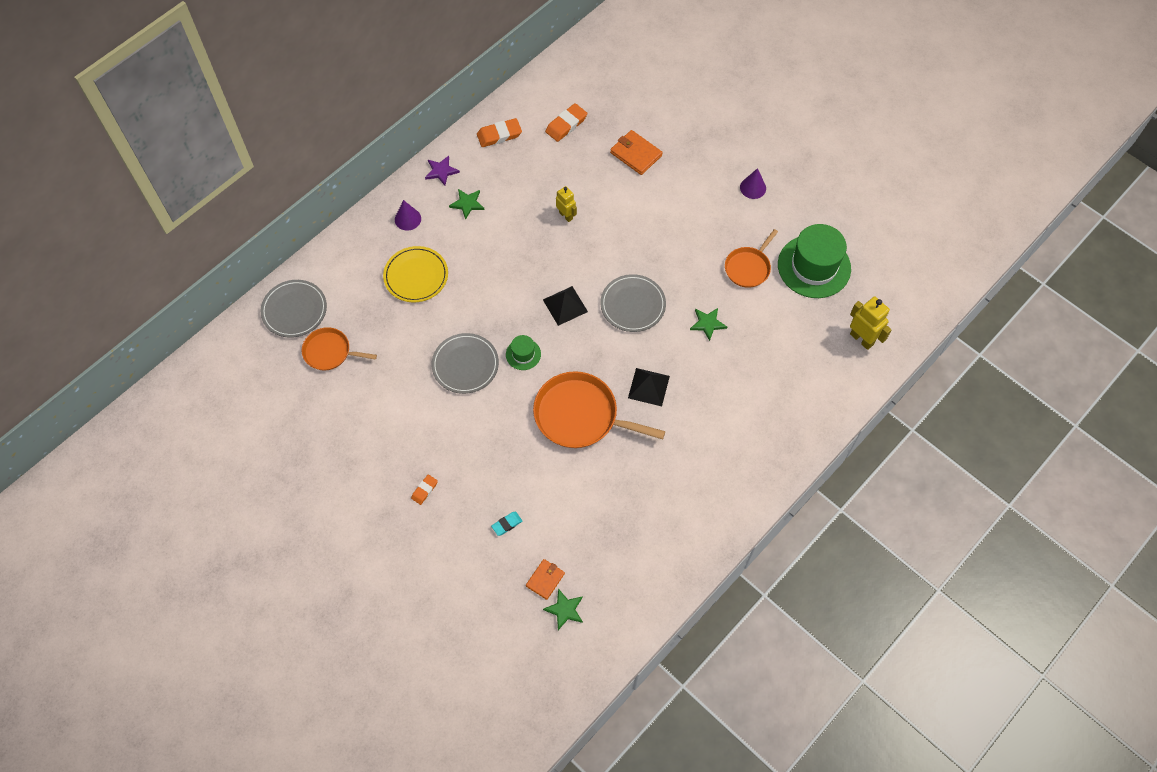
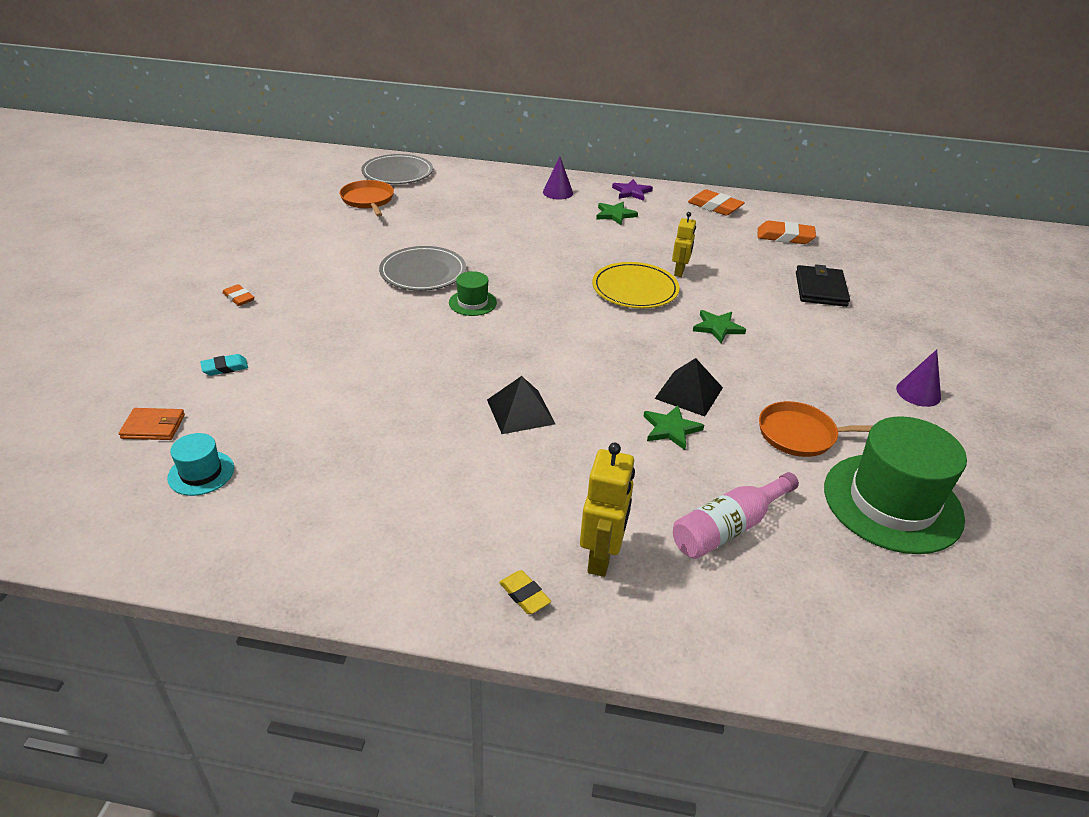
camera: 55 degrees right, 25 degrees down
(416, 276) = (500, 215): yellow plate -> yellow plate (635, 289)
(424, 490) = (239, 298): orange eraser -> orange eraser turned 45 degrees clockwise
(507, 524) = (225, 368): turquoise eraser -> turquoise eraser turned 45 degrees counterclockwise
(565, 305) = (566, 309): black pyramid -> black pyramid (689, 393)
(565, 610) = (109, 461): green star -> green star (717, 328)
(580, 415) = (426, 370): orange pan -> none
(604, 566) = (201, 473): none -> turquoise hat
(633, 305) = (624, 356): grey plate -> none
(636, 154) = (820, 289): orange wallet -> black wallet
(776, 455) = (524, 595): none -> yellow eraser
(787, 346) = (728, 528): none -> pink bottle
(861, 339) = (848, 620): yellow robot -> yellow robot (601, 557)

